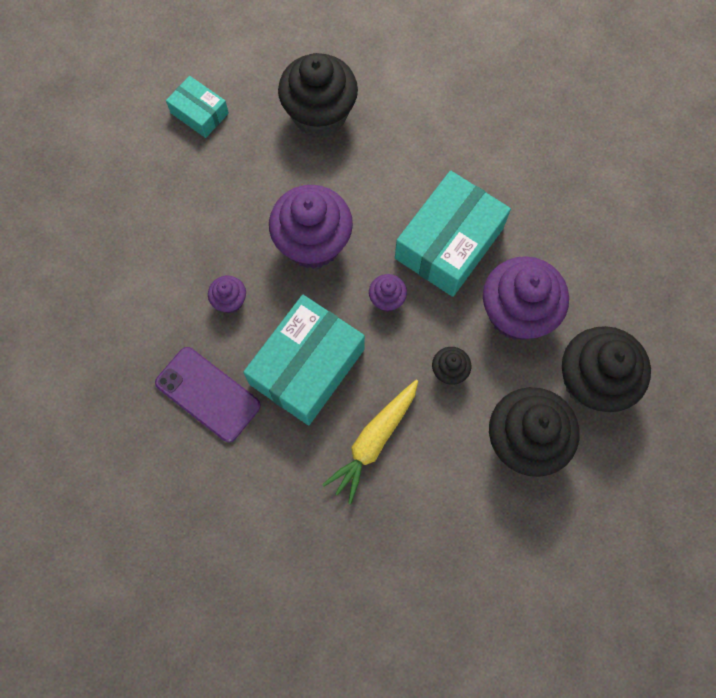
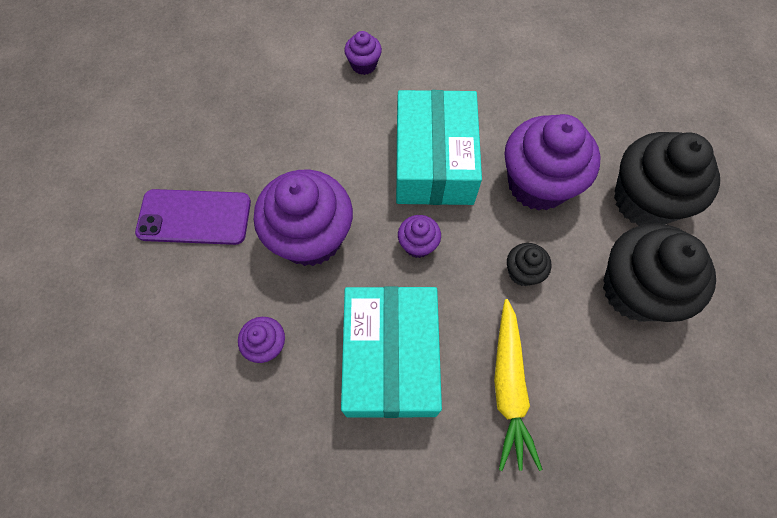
camera: 35 degrees left, 5 degrees down
(199, 113) = (113, 186): turquoise box -> none
(208, 394) = (310, 458): purple phone -> purple phone (194, 217)
(319, 115) = (235, 121): black cupcake -> none
(454, 126) = (363, 65): none -> purple cupcake

